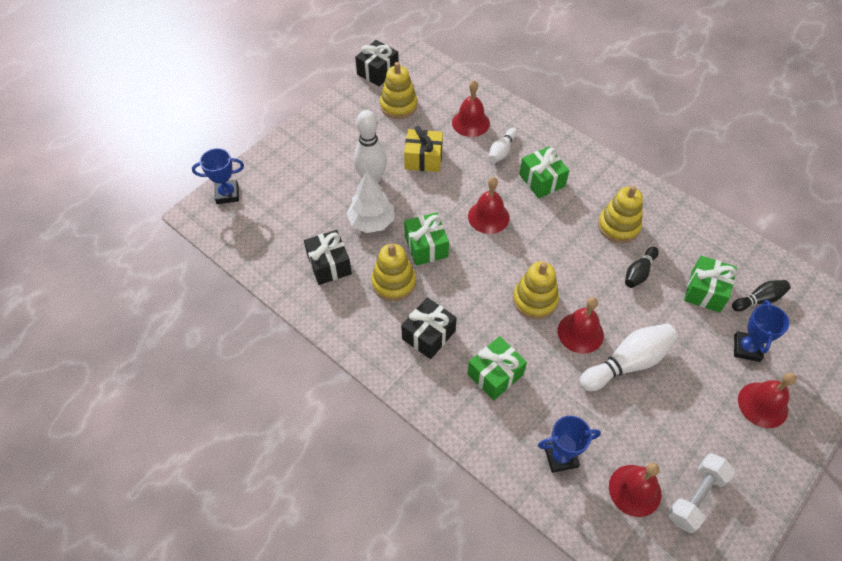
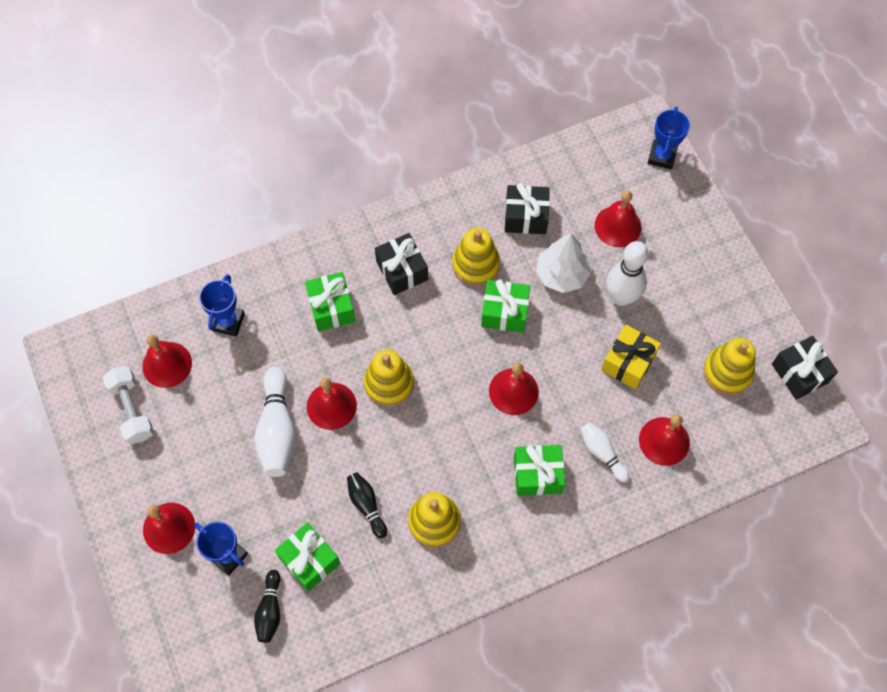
camera: 115 degrees right, 10 degrees up
(308, 201) = (618, 226): none -> red bell

